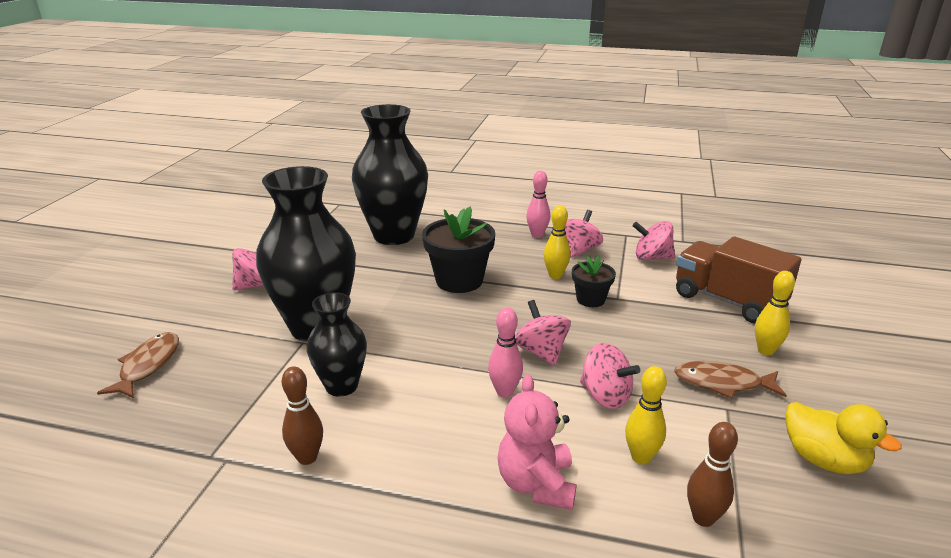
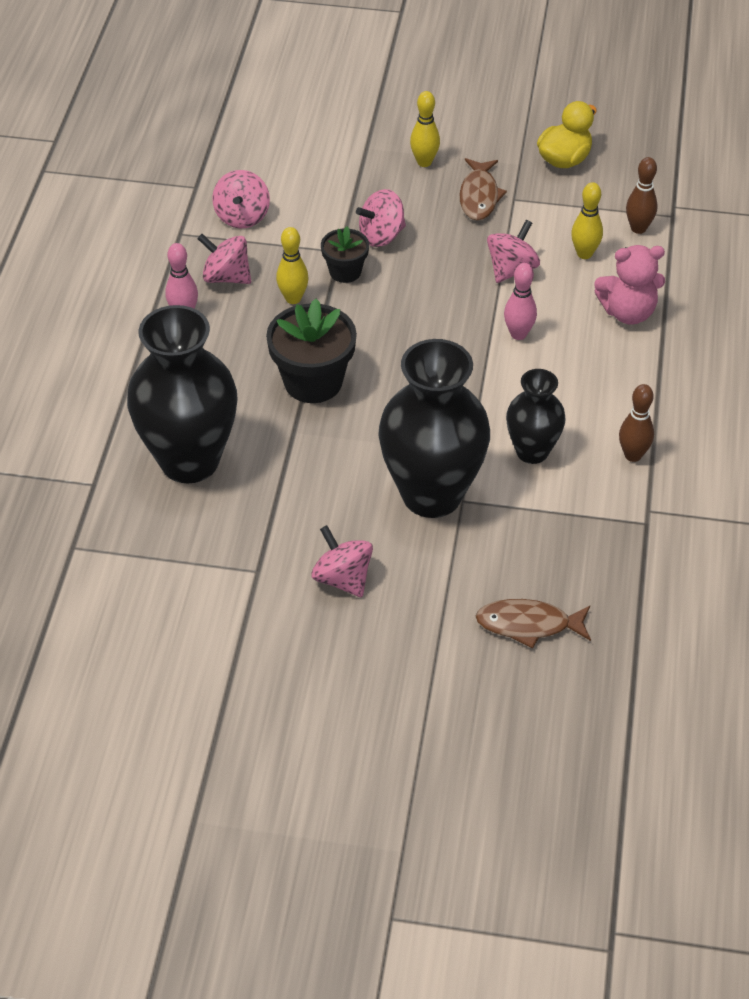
camera: 95 degrees left, 20 degrees up
(541, 352) = (451, 310): pink spinning top -> pink spinning top (381, 236)
(728, 301) = (337, 172): brown truck -> none

